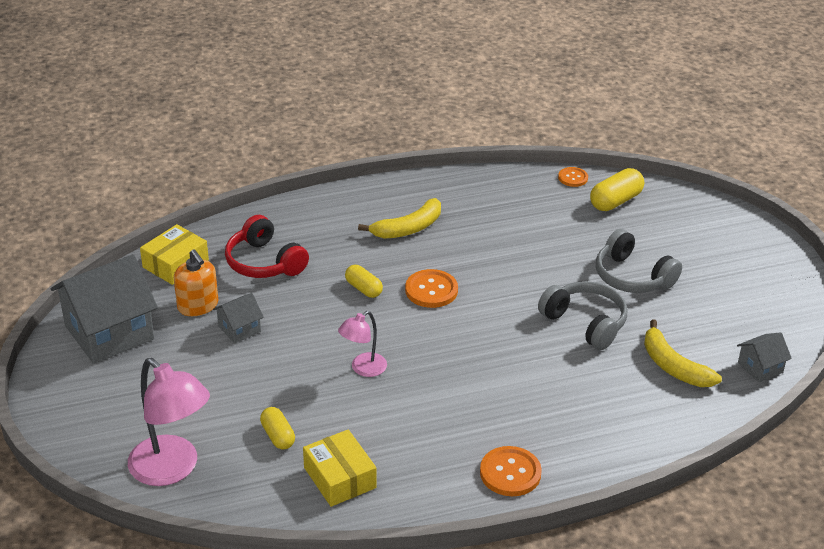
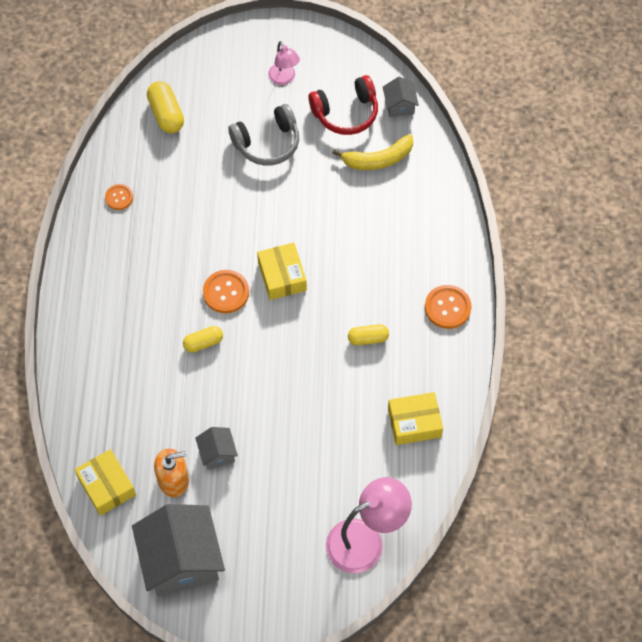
camera: 70 degrees left, 25 degrees up
(264, 262) = (135, 411): red headphones -> red headphones (346, 113)
(278, 436) = (355, 455): yellow capsule -> yellow capsule (368, 338)
(363, 369) = (302, 372): pink lamp -> pink lamp (284, 79)
(408, 228) = (136, 283): yellow banana -> none
(474, 326) = (282, 276): none -> yellow box
(573, 178) = (120, 132): orange button -> orange button (119, 197)
(585, 323) = (308, 197): grey headphones -> none

